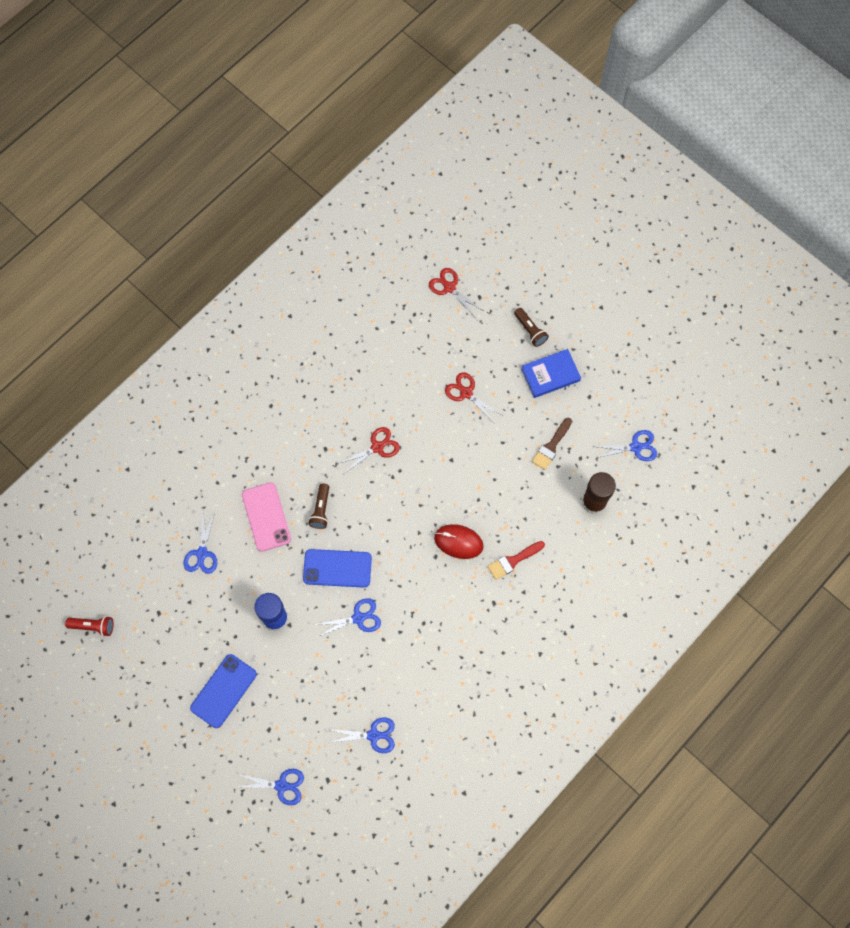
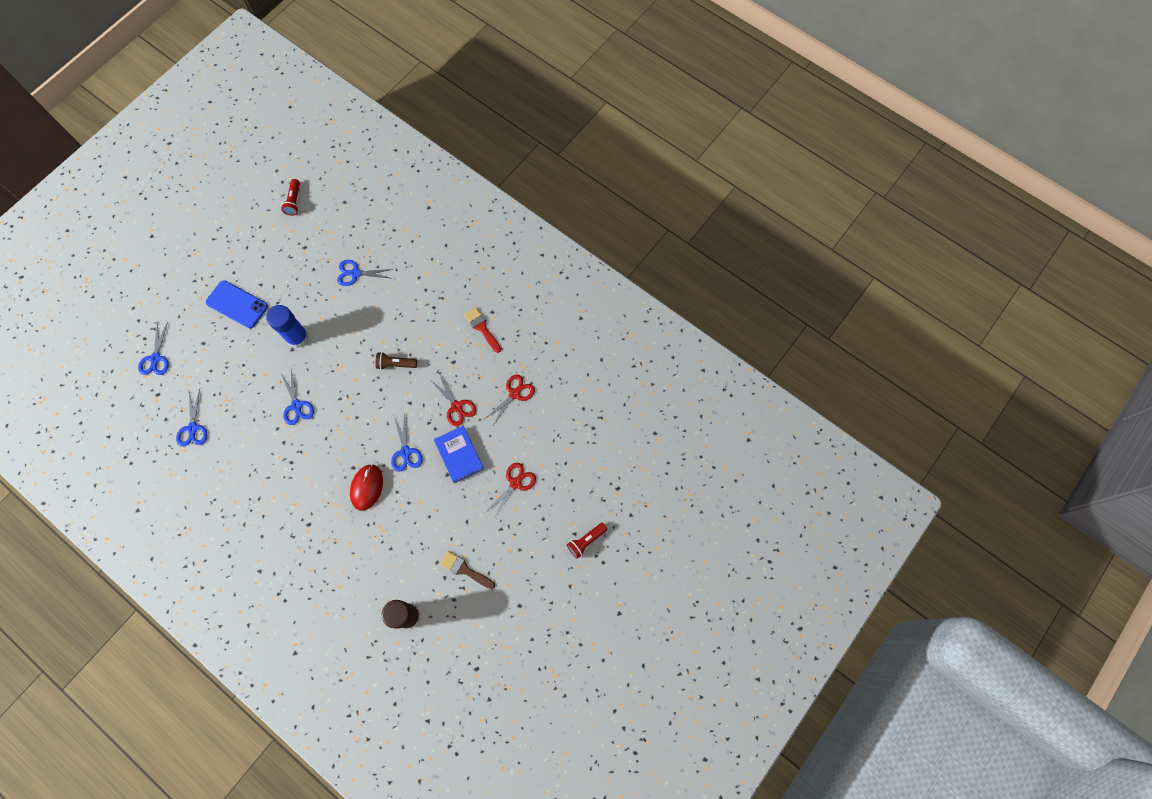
camera: 85 degrees right, 0 degrees up
(266, 517) = (388, 320): pink phone -> none
(337, 568) = (342, 383): blue phone -> none
(449, 287) = (624, 458): red scissors -> red scissors (514, 394)
(513, 561) = (349, 540): red brush -> red brush (482, 328)
(530, 330) = (586, 541): brown flashlight -> red flashlight
(550, 375) = (540, 564): blue book -> blue book (459, 455)
(635, 447) = (467, 657): blue scissors -> blue scissors (405, 452)

